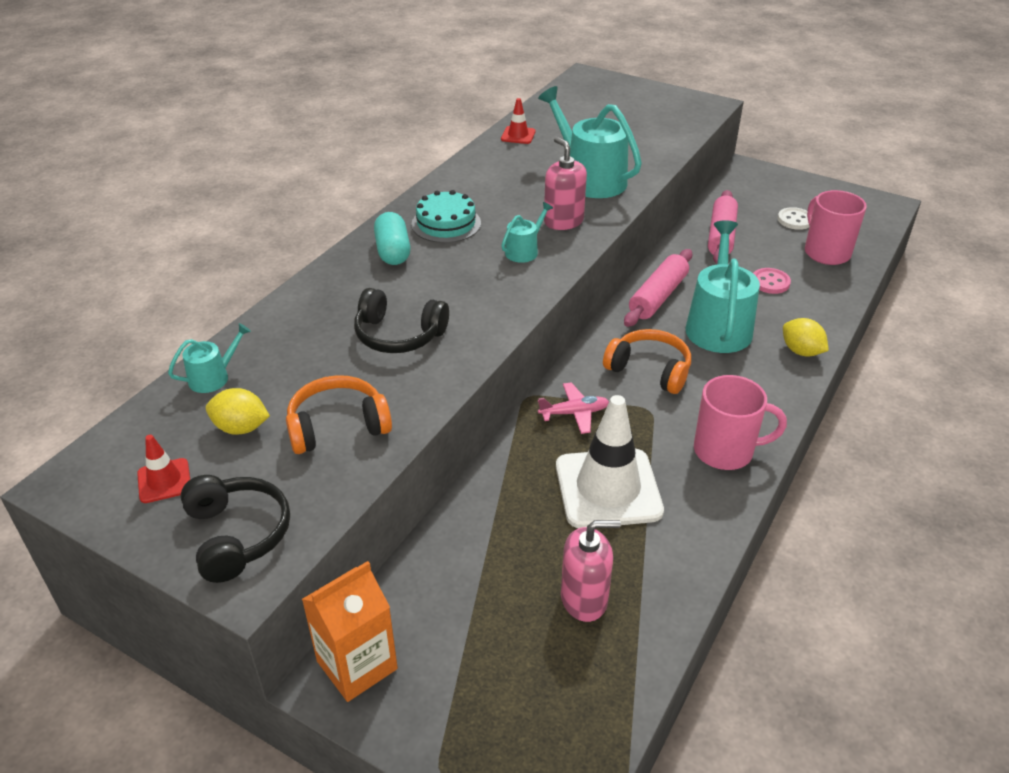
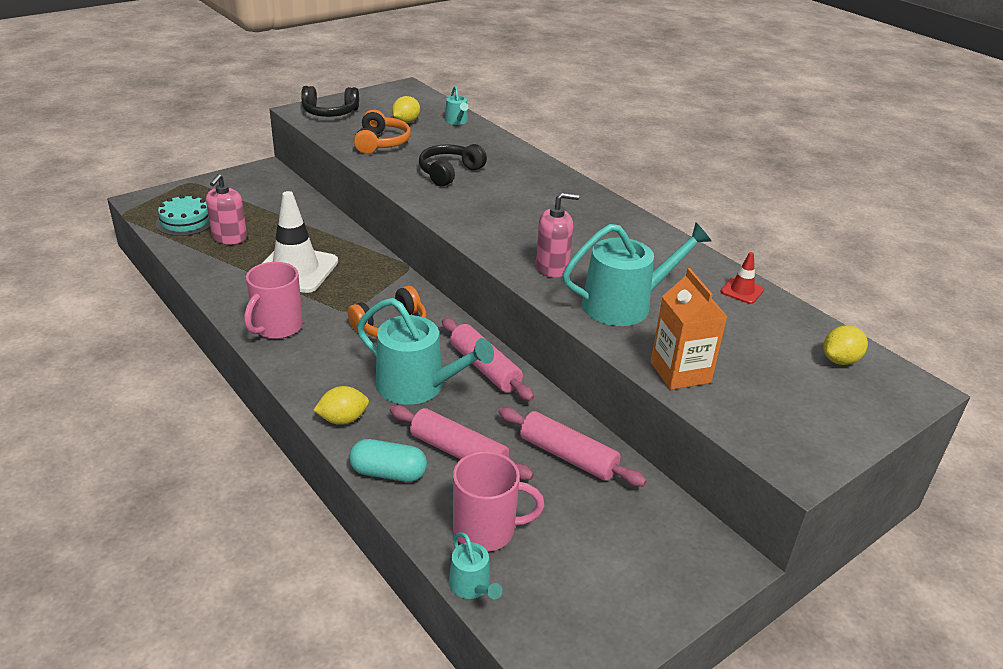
camera: 110 degrees right, 5 degrees down
(164, 481) = (385, 103): red traffic cone -> none
(357, 665) = (266, 175): orange carton -> orange carton (680, 372)
(393, 251) = (554, 189): turquoise capsule -> turquoise capsule (388, 473)
(446, 223) = (583, 217): turquoise cake -> turquoise cake (185, 221)
(524, 251) = (517, 238): turquoise watering can -> turquoise watering can (472, 586)
(574, 413) = (375, 279): pink plane -> none
(579, 97) = (840, 360): none -> yellow lemon
(770, 282) = (459, 452): pink button -> pink rolling pin
(795, 220) = (571, 540): white button -> none

